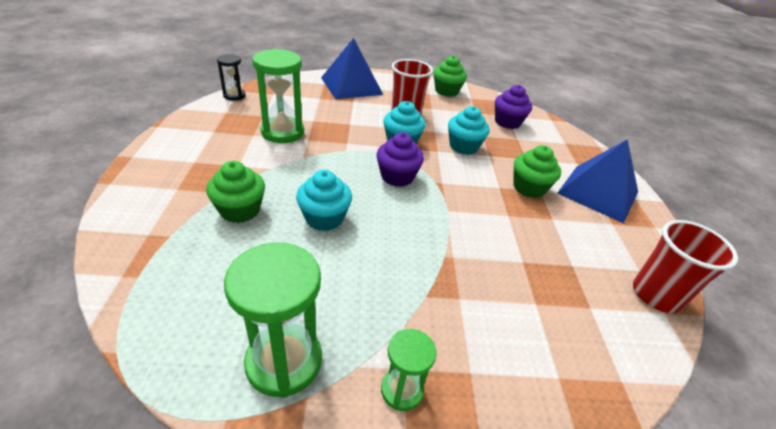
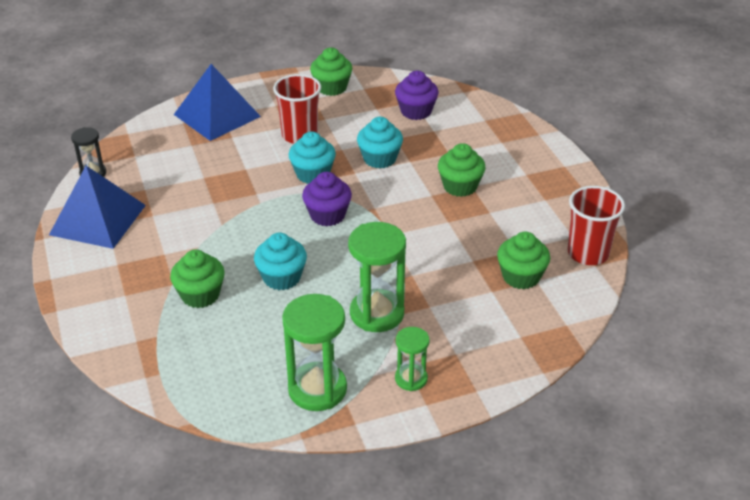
camera: 15 degrees left, 0 degrees up
(282, 132) = (181, 202): green hourglass -> green hourglass (377, 313)
(573, 297) = (521, 277): none -> green cupcake
(598, 192) = (528, 170): blue pyramid -> blue pyramid (98, 219)

